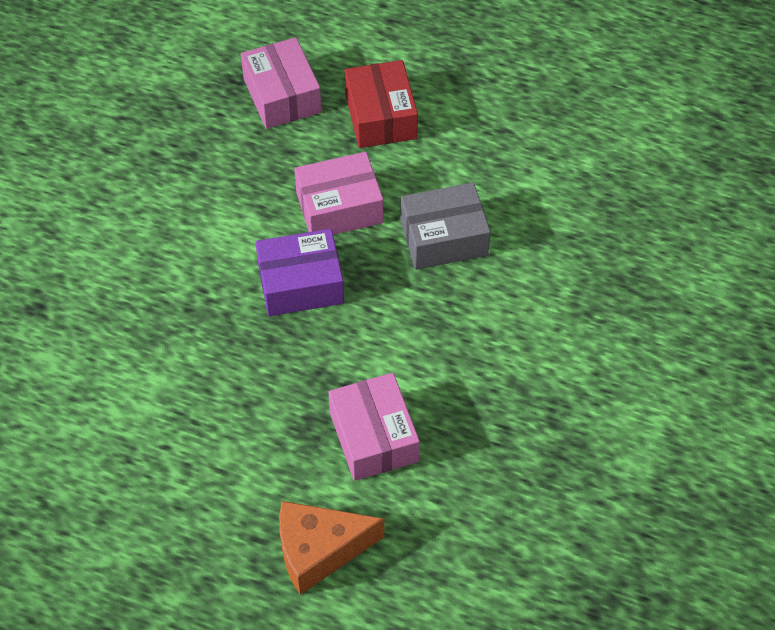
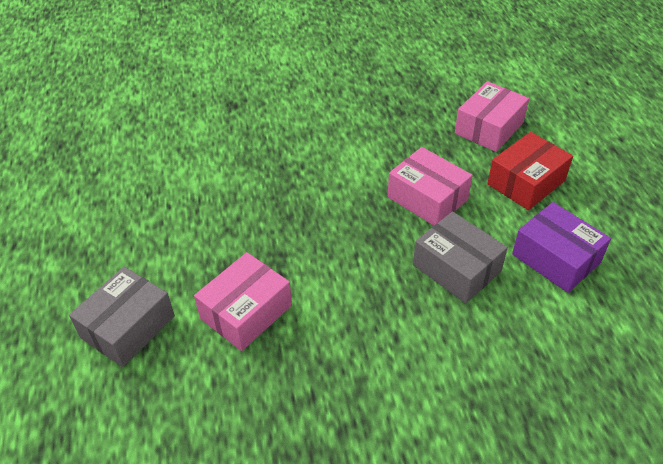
camera: 60 degrees right, 10 degrees down
(300, 284) = (346, 209): purple box -> purple box (556, 258)
(319, 551) = (128, 327): orange cheese -> grey box

